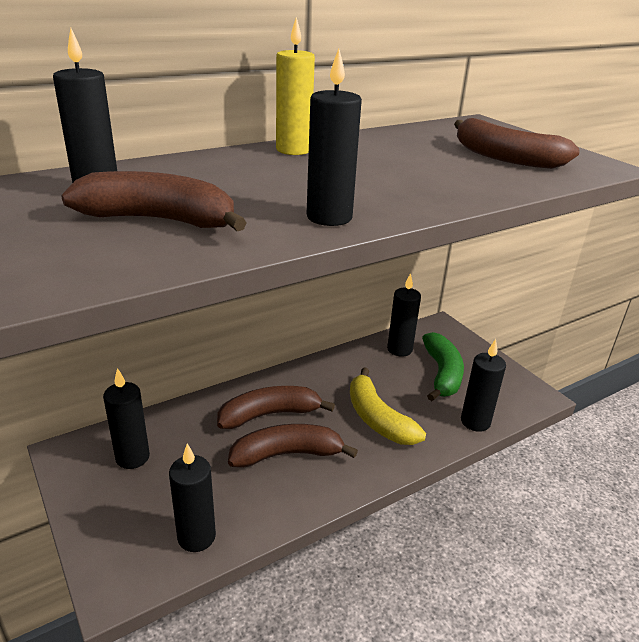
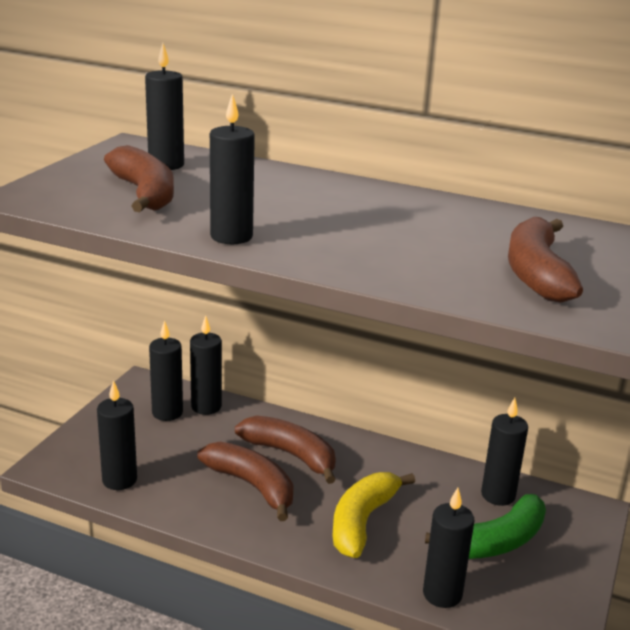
camera: 55 degrees right, 5 degrees down
(153, 429) = (206, 407): none -> black candle
(293, 150) = (365, 191): yellow candle -> none

